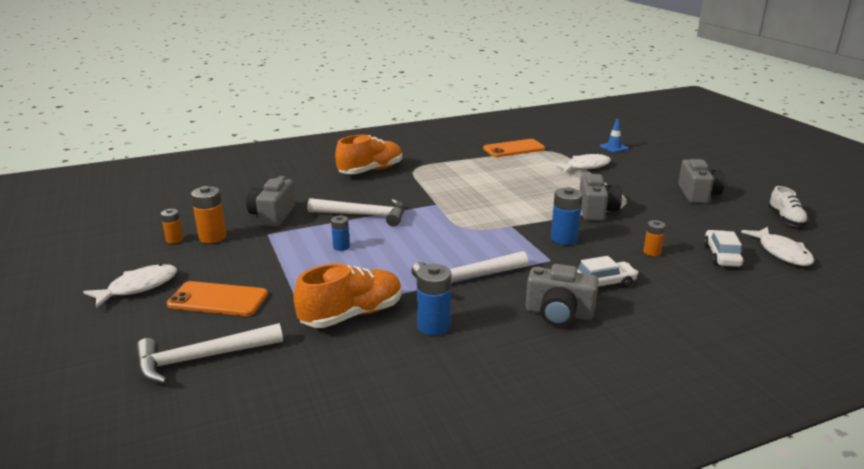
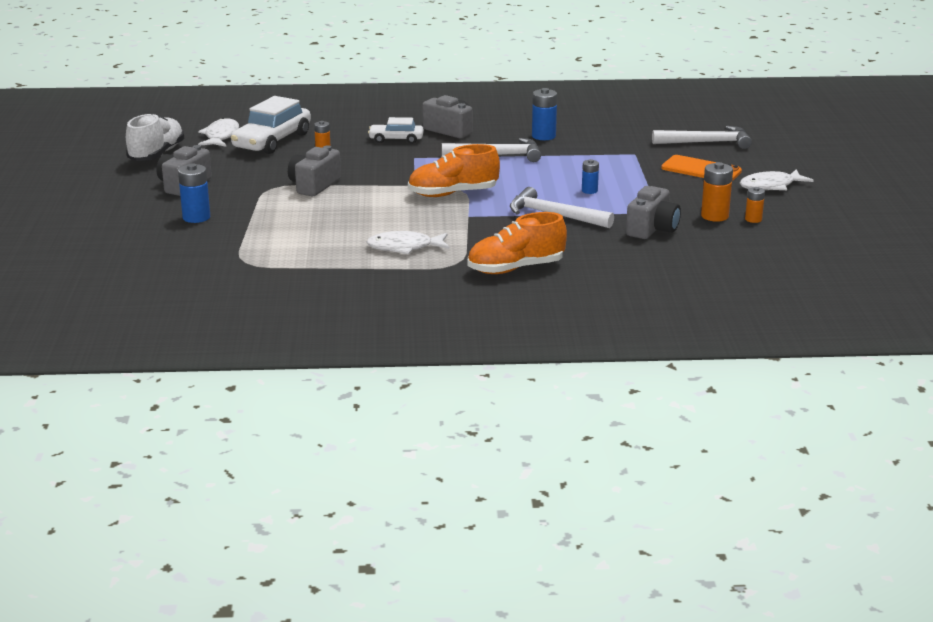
camera: 160 degrees left, 0 degrees up
(352, 315) = (598, 148): orange shoe -> orange shoe (453, 194)
(514, 149) = (290, 273): orange phone -> none
(564, 239) = (381, 169): blue battery -> blue battery (196, 217)
(585, 166) = (242, 233): white fish -> white fish (404, 247)
(613, 147) = (155, 254): blue traffic cone -> none
(721, 255) = (272, 141): white car -> white car, size x1.78
(785, 219) = (156, 154): white shoe -> white shoe, size x1.66

